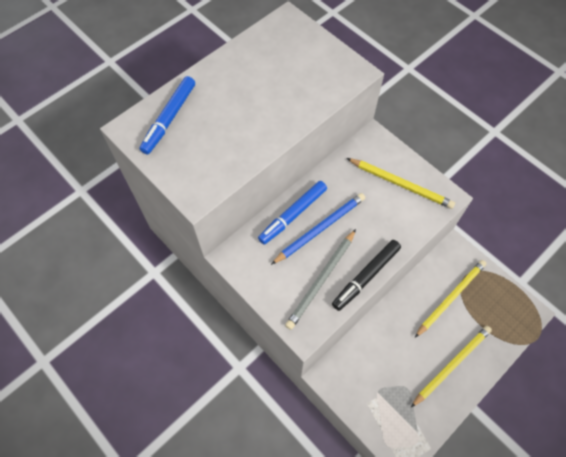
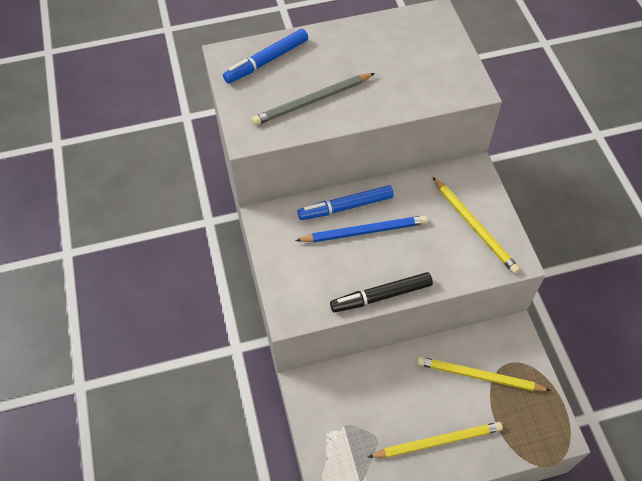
camera: 30 degrees right, 5 degrees down
(321, 280) = (335, 278): grey pencil -> grey pencil (312, 101)
(450, 297) = (479, 376): yellow pencil -> yellow pencil turned 150 degrees counterclockwise

